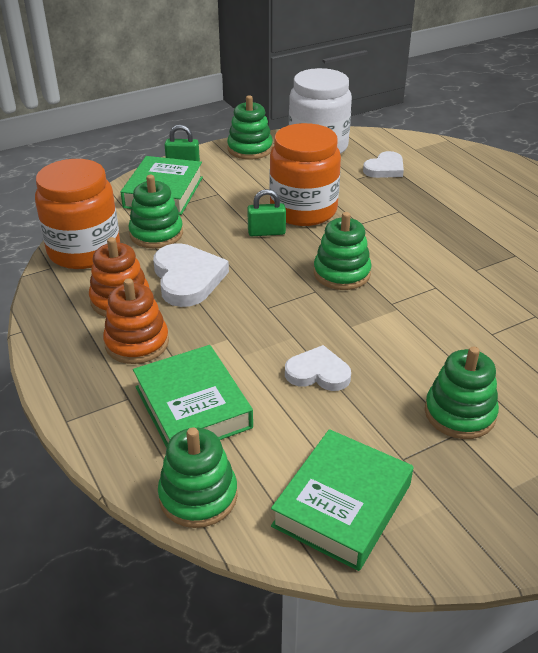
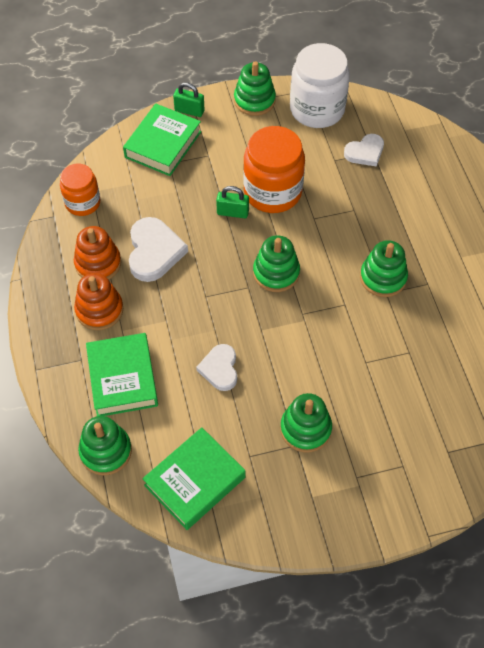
camera: 15 degrees right, 20 degrees up
(84, 251) = (83, 203): orange jar -> orange jar, size x0.61
(156, 234) = (143, 195): green stacking toy -> green stacking toy (383, 278)
(318, 373) = (220, 369): white heart -> white heart turned 120 degrees counterclockwise

